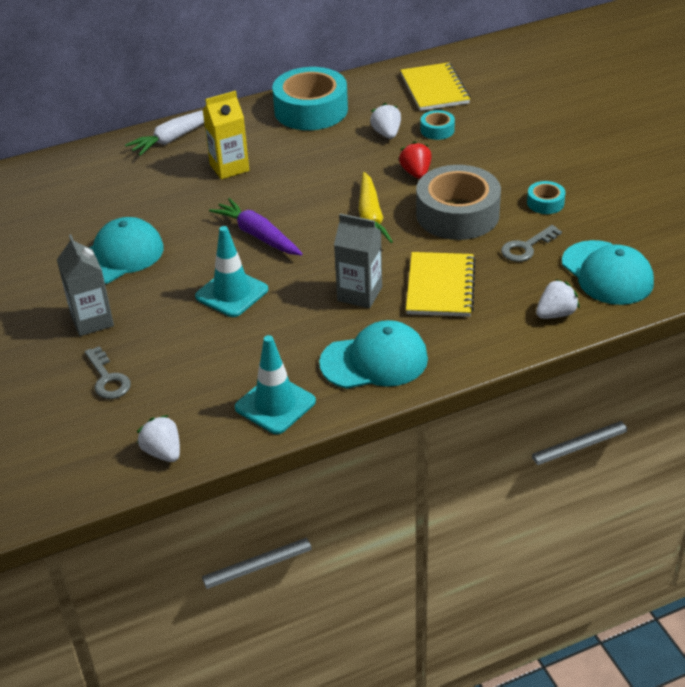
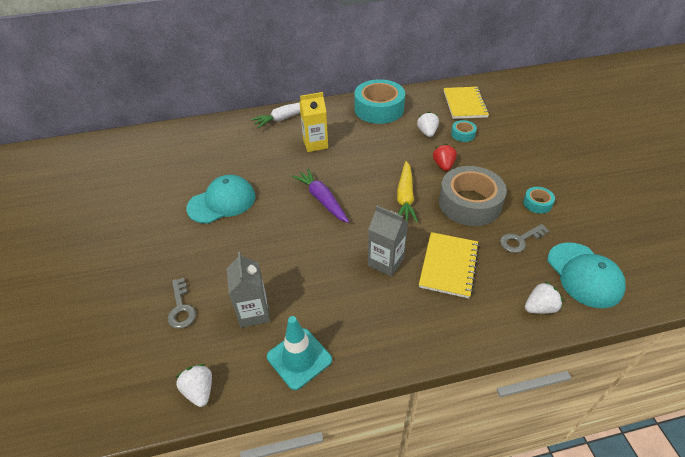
camera: 10 degrees right, 5 degrees up
(92, 321) = (187, 253): grey carton -> grey carton (254, 312)
(231, 293) = (292, 246): turquoise traffic cone -> none
(374, 361) = (386, 328): turquoise cap -> none

